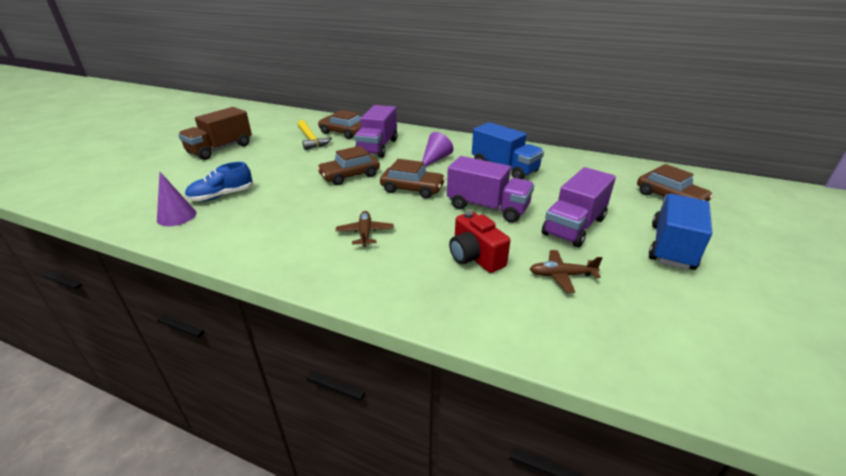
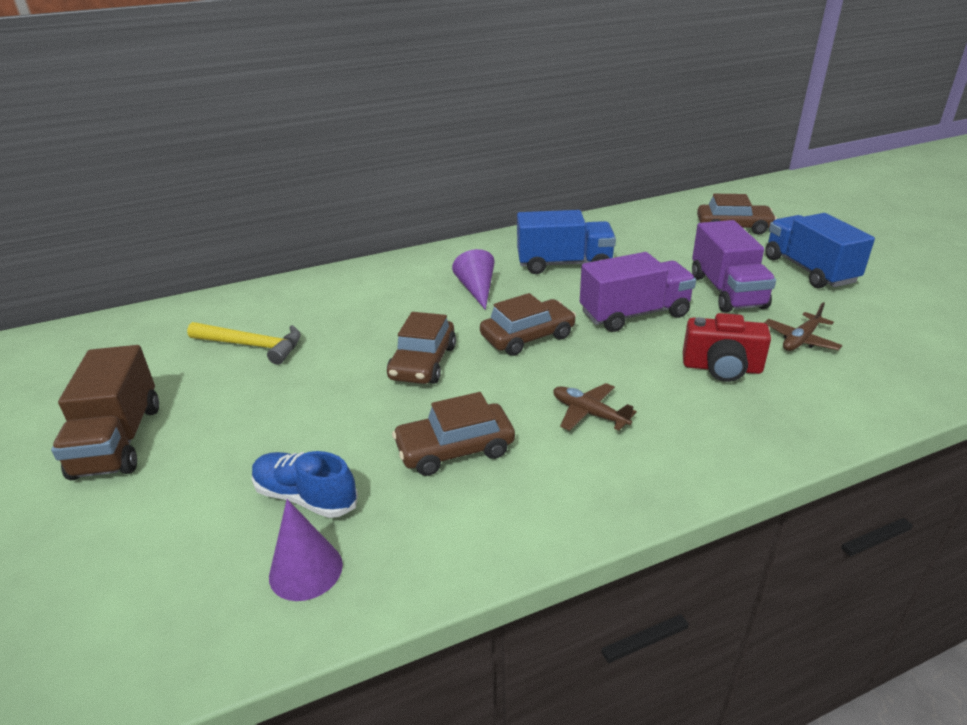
camera: 45 degrees left, 0 degrees up
(221, 196) = (305, 497): blue shoe -> blue shoe turned 105 degrees clockwise
(343, 132) = (279, 313): brown car -> brown car (455, 449)
(377, 147) = (375, 309): purple truck -> none

